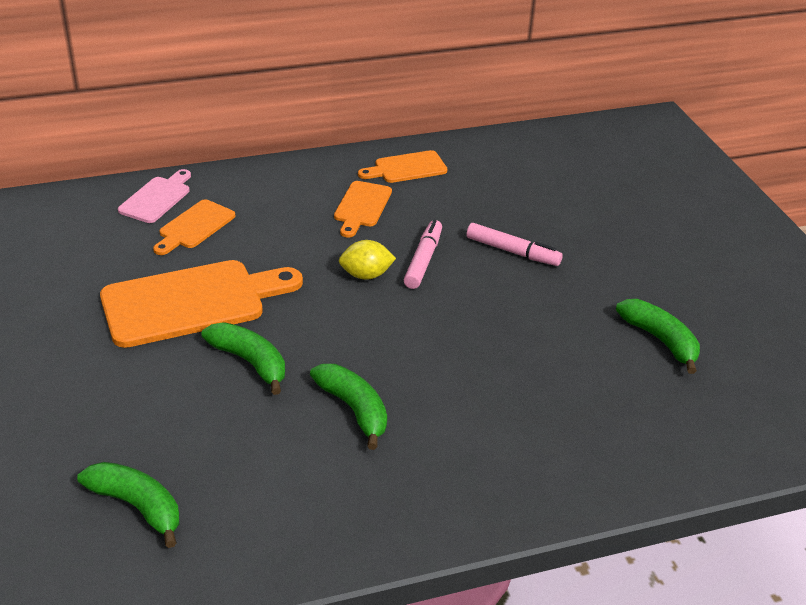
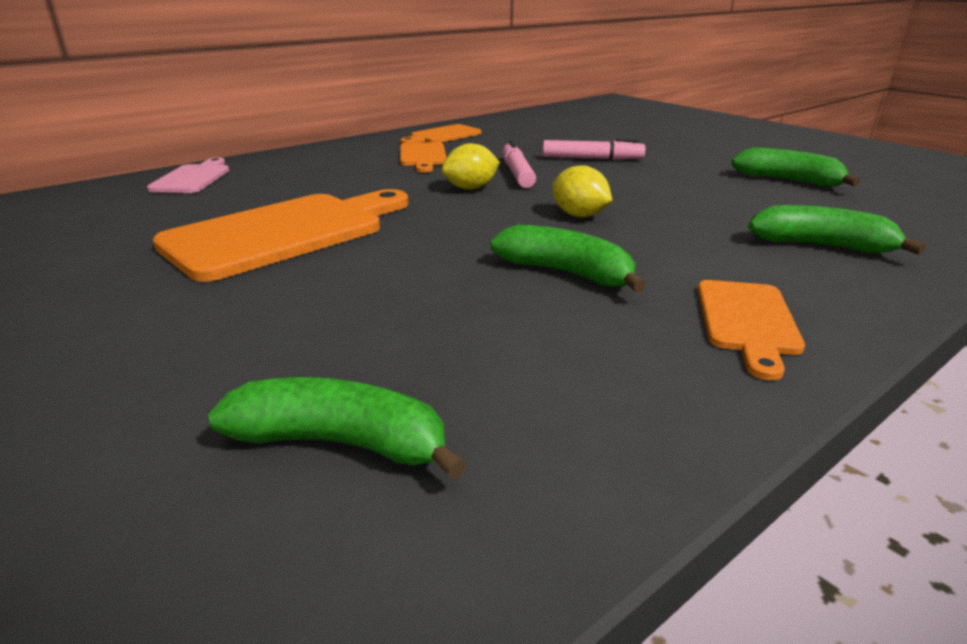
camera: 20 degrees left, 10 degrees down
(194, 227) = (250, 188): orange cutting board -> orange cutting board (747, 321)
(250, 362) = (399, 262): green banana -> green banana (821, 246)
(422, 341) = (579, 215): none -> yellow lemon

